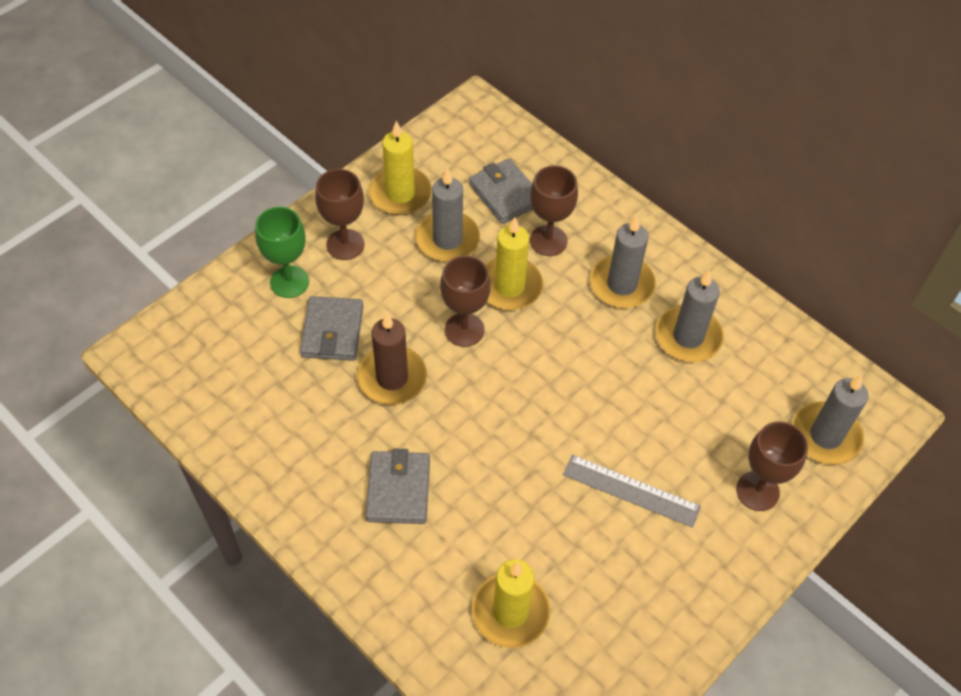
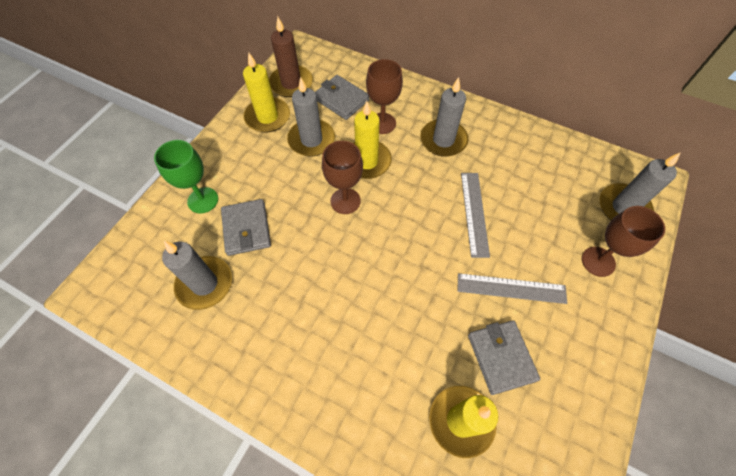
camera: 15 degrees left, 5 degrees up
(345, 244) = (238, 162): brown goblet -> none
(392, 378) = (303, 252): brown candle -> brown candle (291, 83)
(398, 489) = (336, 342): grey wallet -> grey wallet (501, 357)
(624, 389) = (474, 213): none -> grey ruler
(688, 337) = (502, 164): grey candle -> grey candle (205, 284)

